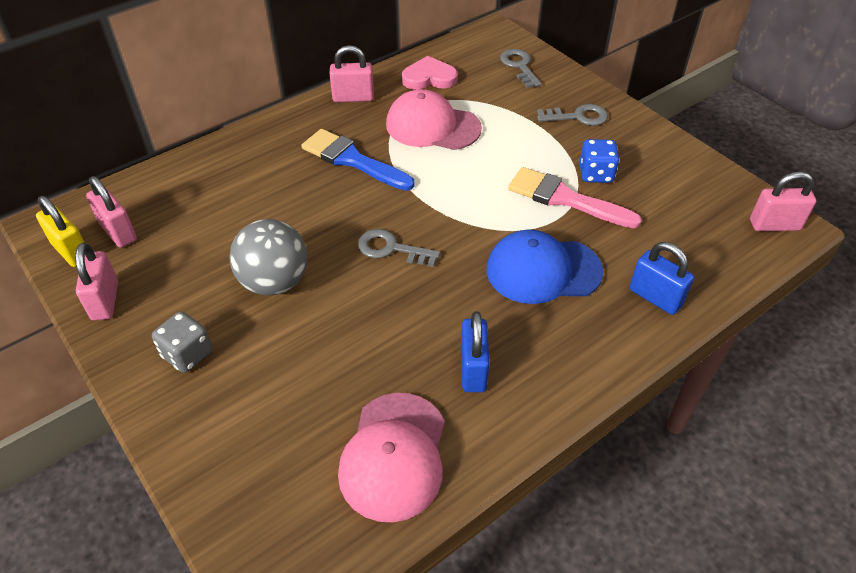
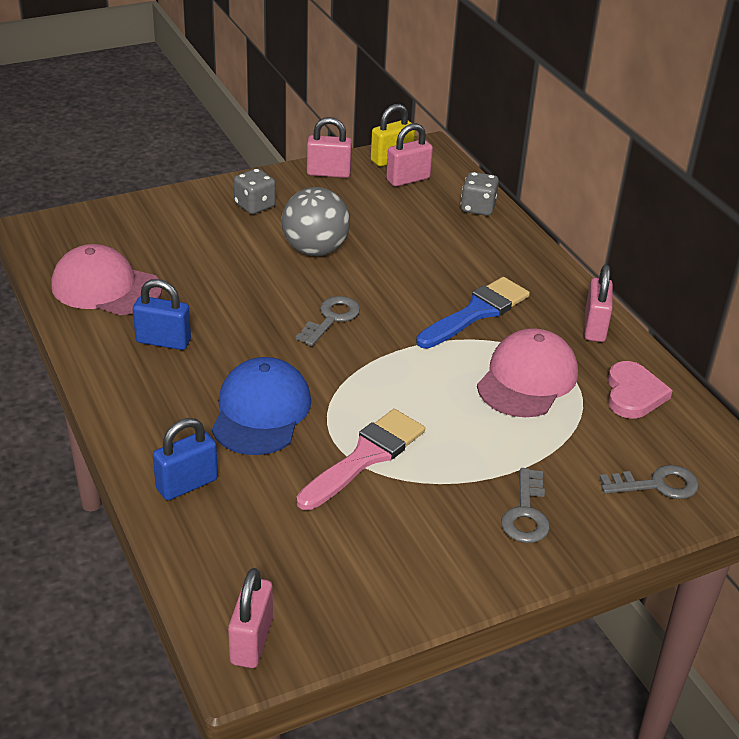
camera: 100 degrees right, 10 degrees down
(175, 175) = (478, 208): none -> grey dice
(596, 174) = (402, 496): blue dice -> none

